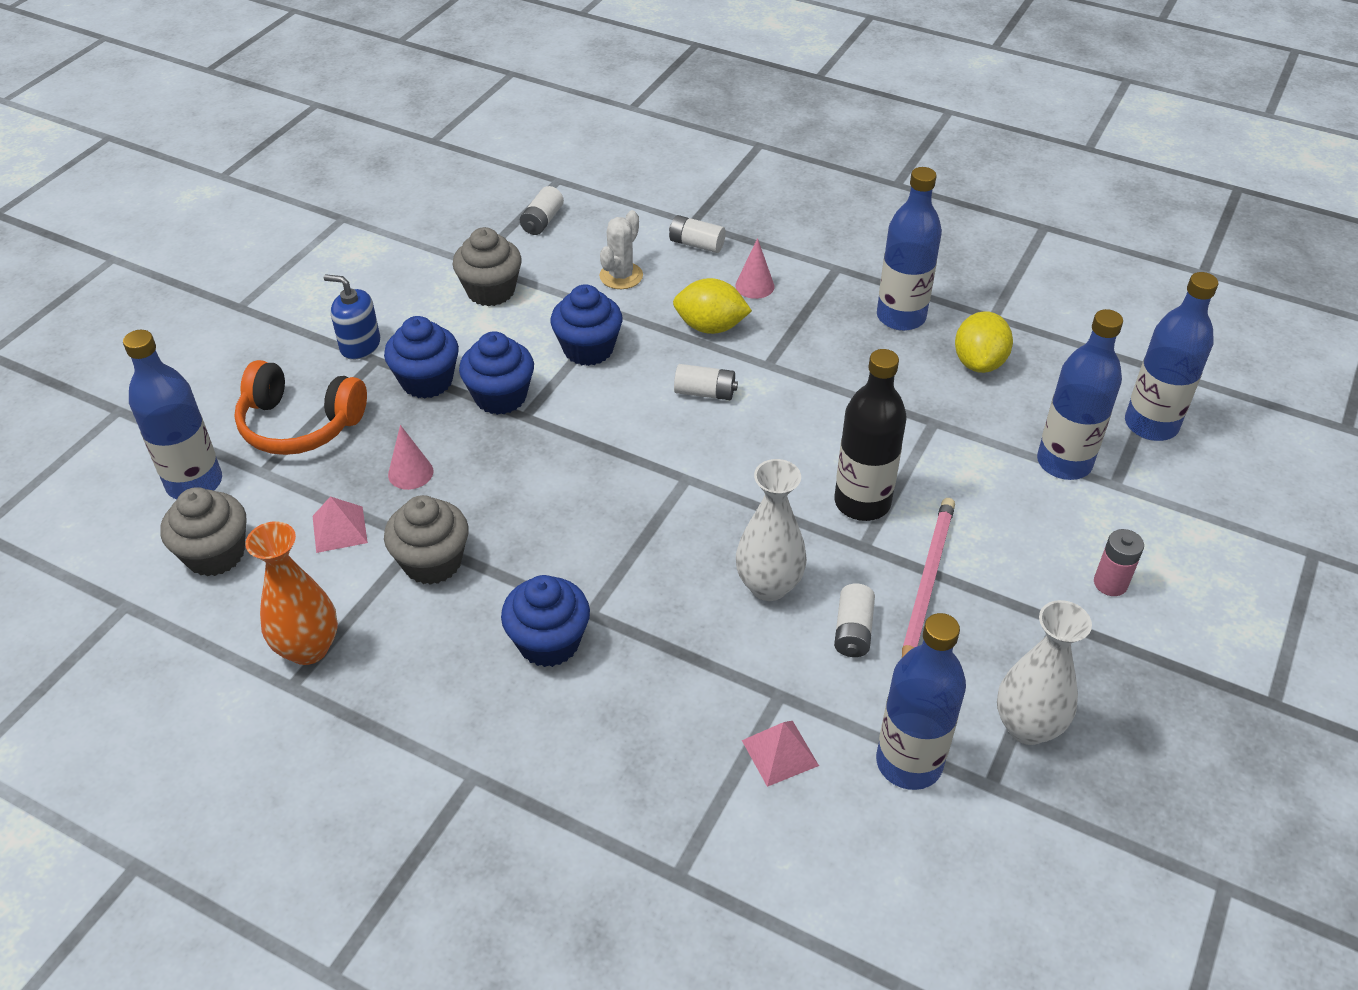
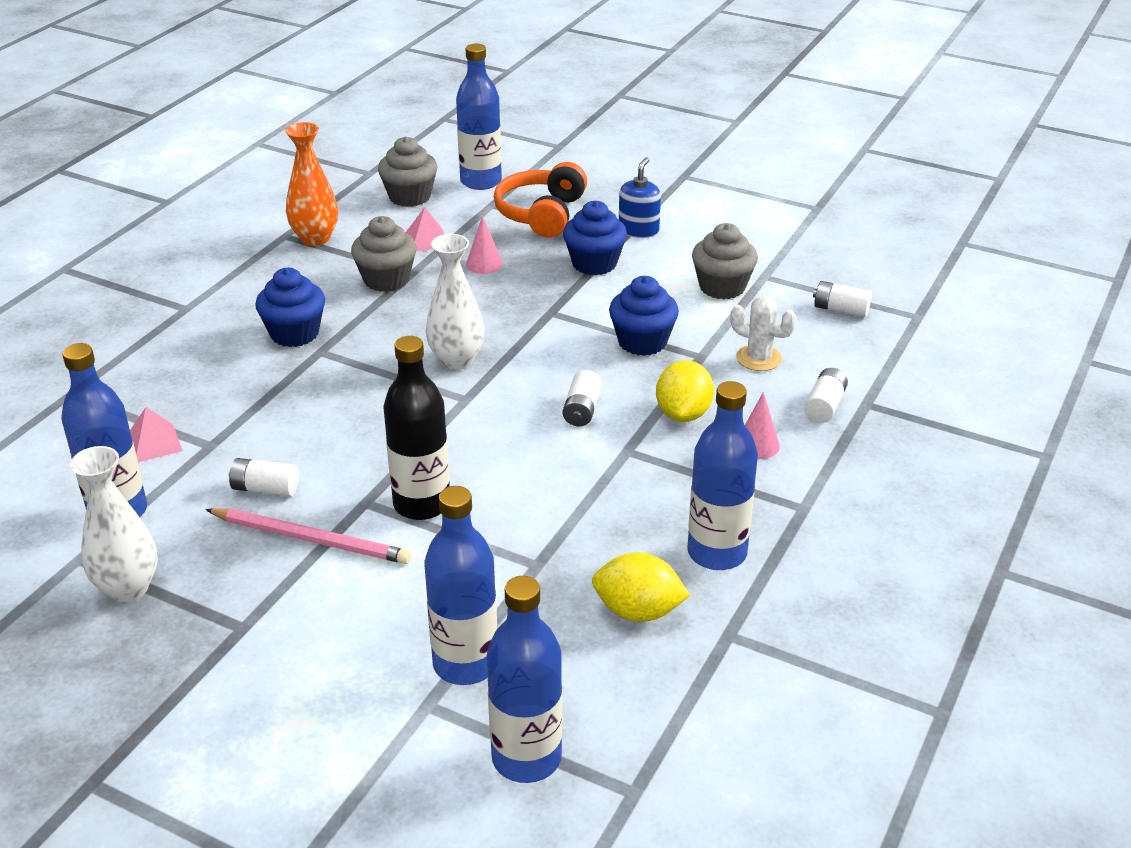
camera: 90 degrees right, 10 degrees down
(500, 397) = (574, 299): blue cupcake -> none
(768, 586) = (328, 442): white vase -> white vase (456, 360)
(1110, 583) = (281, 675): pink battery -> none

